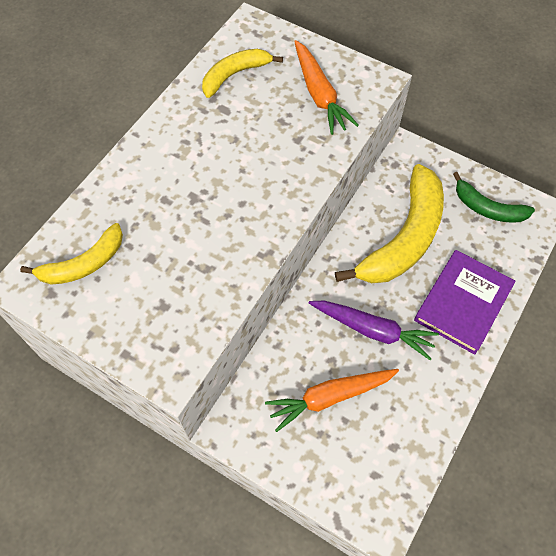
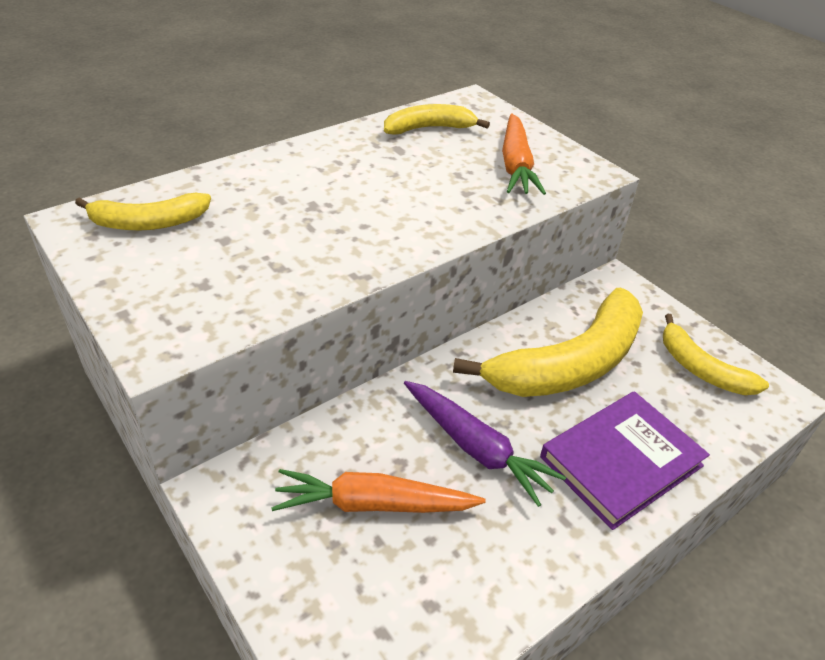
camera: 20 degrees right, 20 degrees down
(488, 208) = (701, 369): green banana -> yellow banana

